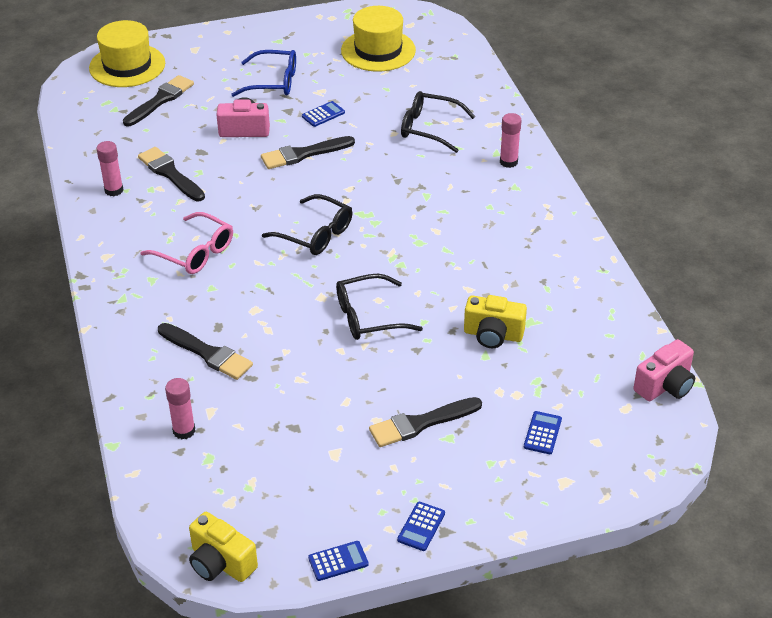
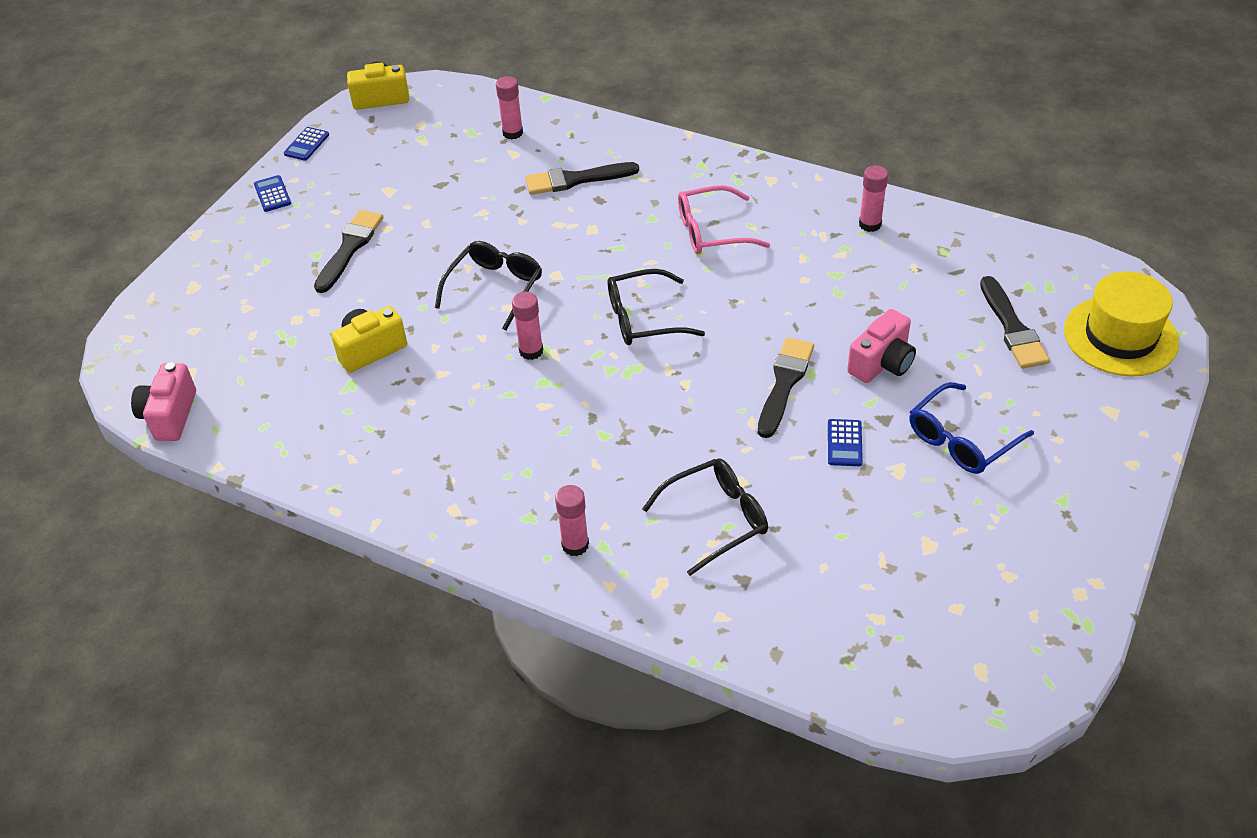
camera: 135 degrees right, 5 degrees up
(170, 174) = (856, 272): black brush -> none
(378, 50) = (942, 587): yellow hat -> none
(401, 263) = (531, 351): none -> pink glue stick
(542, 433) = (244, 306): blue calculator -> none

